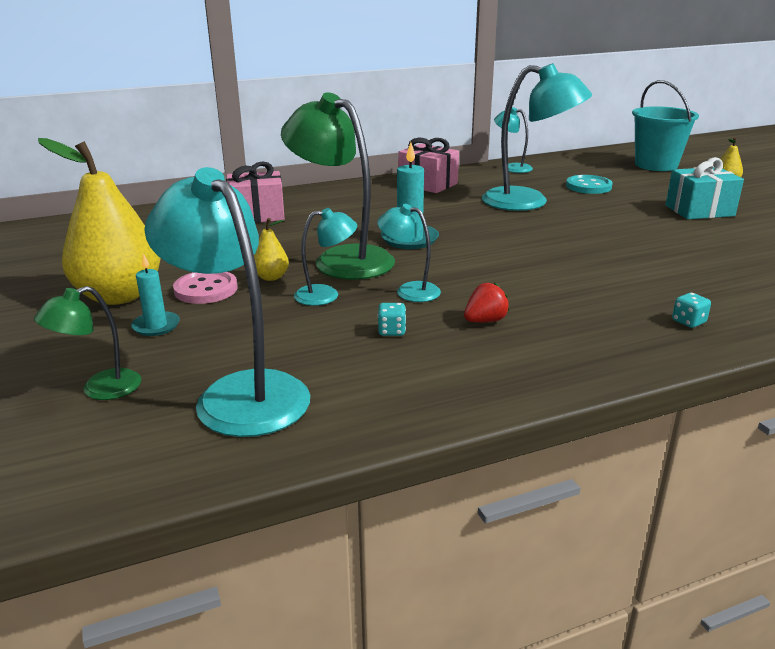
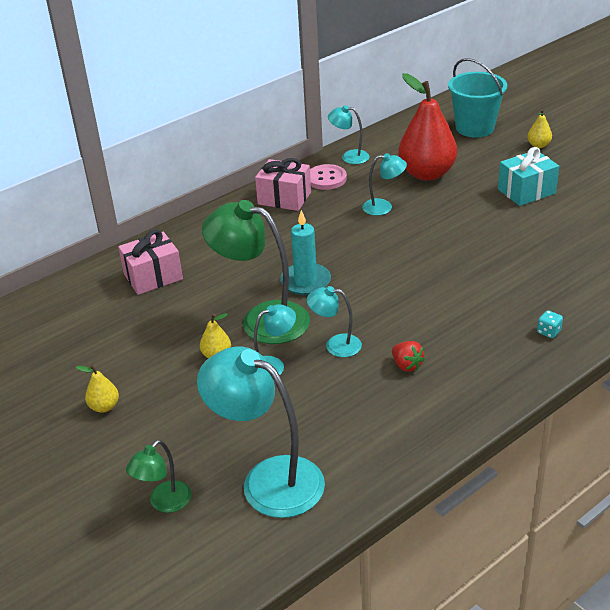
camera: 15 degrees left, 10 degrees up
(119, 296) = (104, 407): yellow pear -> yellow pear, size x0.43
(156, 326) = (160, 432): turquoise candle -> none
(206, 289) = (172, 382): pink button -> pink button (326, 179)
(391, 331) = (344, 393): turquoise dice -> none
(485, 321) = (406, 365): red strawberry -> red strawberry turned 105 degrees clockwise
(528, 202) = (384, 207): turquoise lamp -> turquoise lamp, size x0.51
(588, 186) = (427, 173): turquoise button -> red pear

